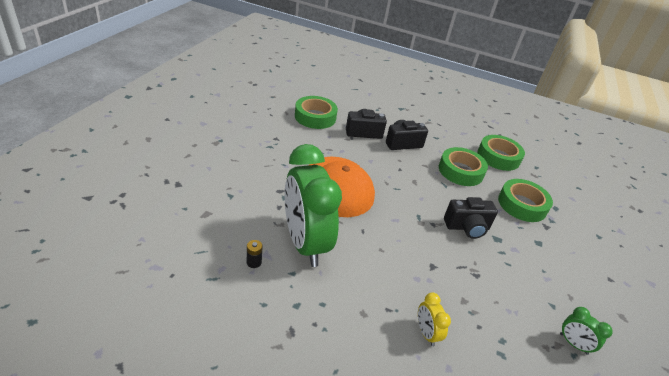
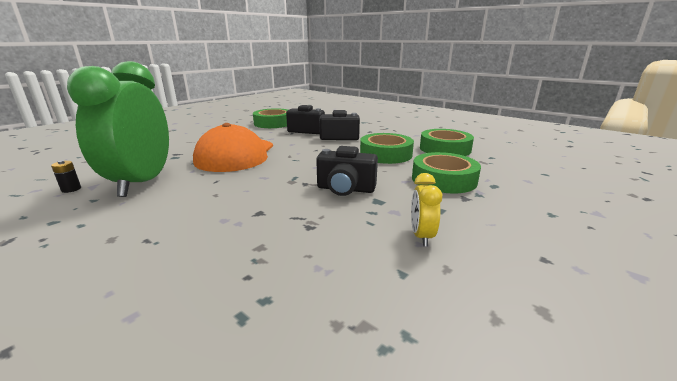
camera: 25 degrees right, 15 degrees down
(426, 333) = (159, 270): yellow clock -> yellow clock (421, 236)
(573, 344) = (398, 330): green clock -> none

